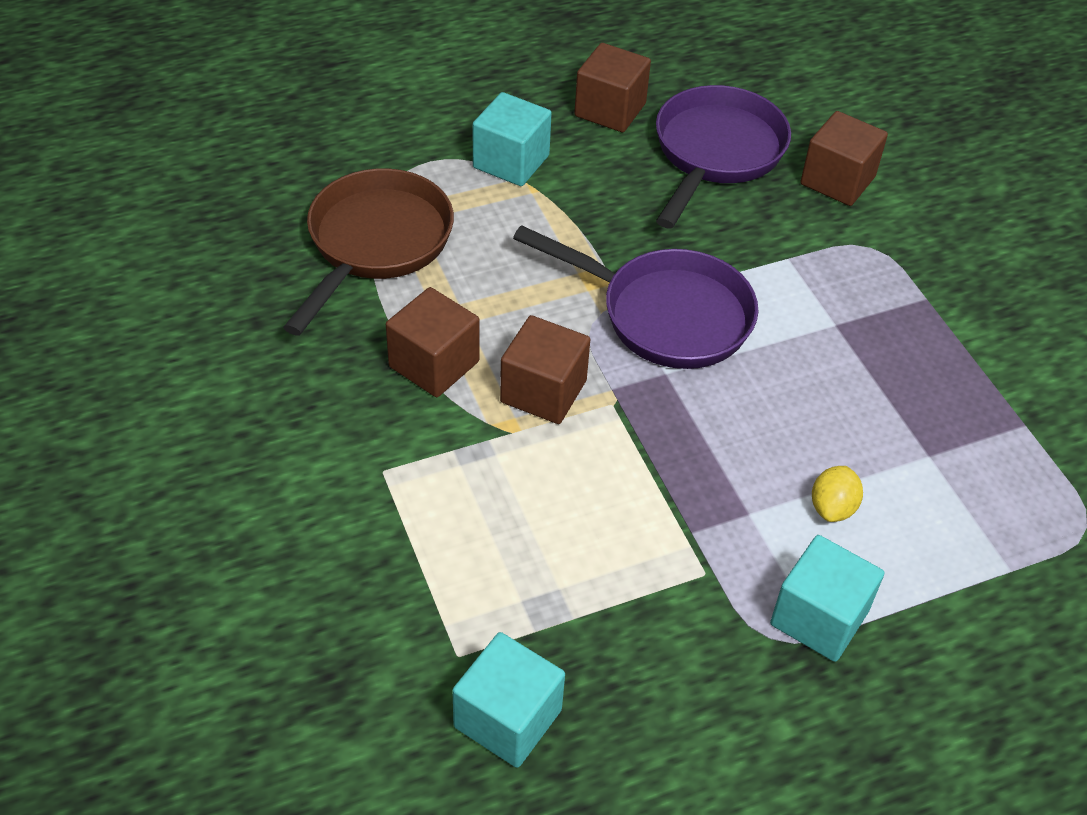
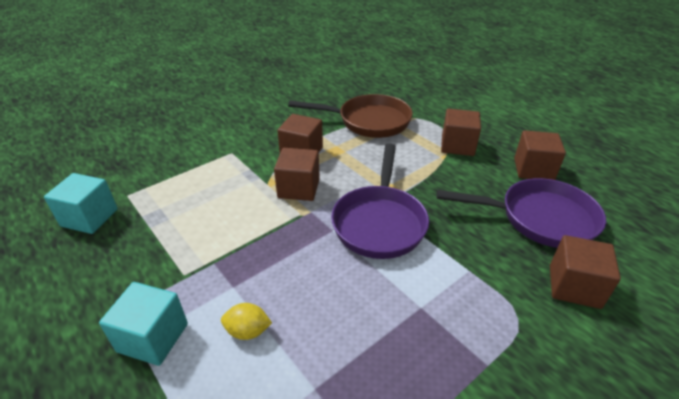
camera: 75 degrees right, 10 degrees down
(511, 161) = (457, 146): turquoise cube -> brown cube

